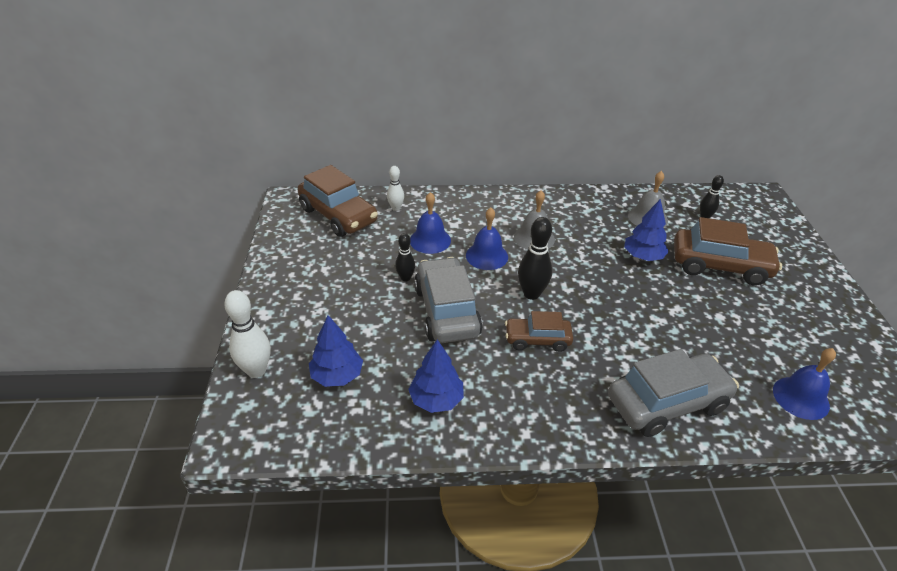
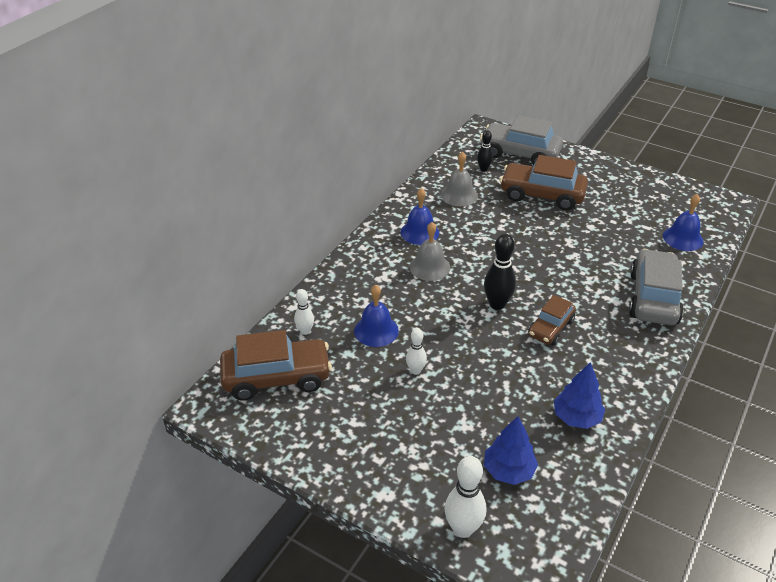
camera: 55 degrees left, 0 degrees up
(405, 278) = (415, 370): black bowling pin -> white bowling pin
(446, 311) = (479, 364): grey car -> grey car (519, 154)
(487, 256) = (429, 306): blue bell -> blue bell (419, 232)
(643, 256) = (502, 224): blue tree -> none
(720, 266) = (542, 195): brown car -> brown car turned 120 degrees counterclockwise

